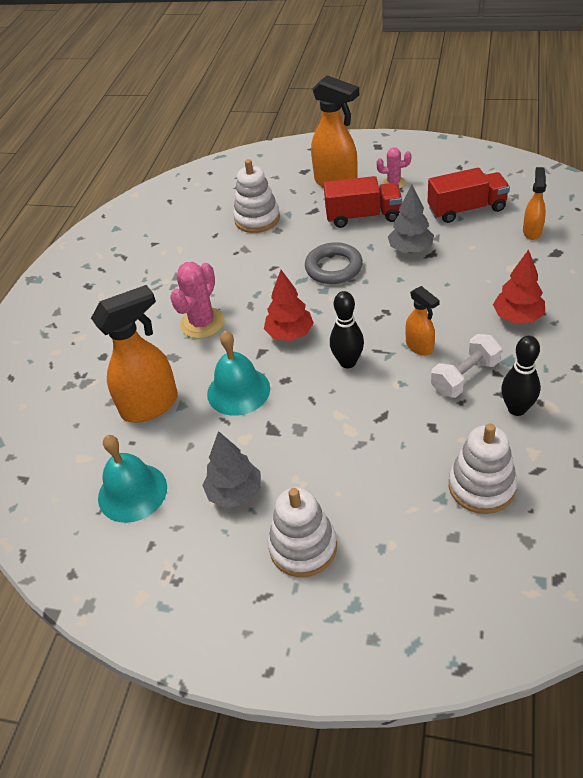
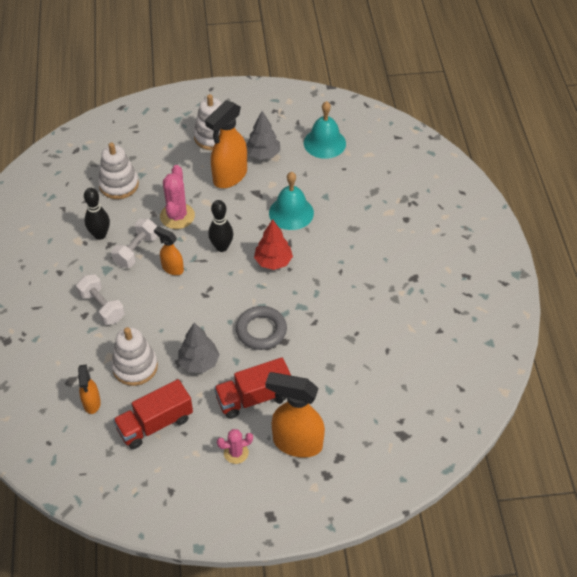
camera: 155 degrees right, 5 degrees up
(151, 405) = (346, 192): orange spray bottle -> orange spray bottle (229, 177)
(202, 323) = (346, 258): pink cactus -> pink cactus (177, 216)
(257, 219) = (356, 377): white stacking toy -> white stacking toy (135, 367)
(517, 317) = (102, 307): red tree -> white dumbbell

